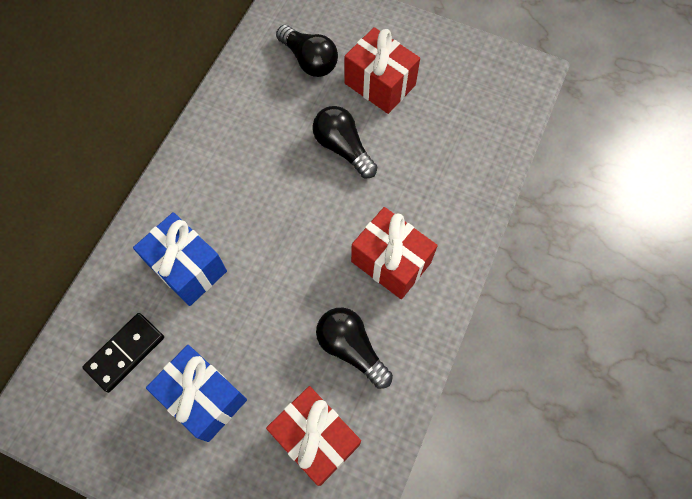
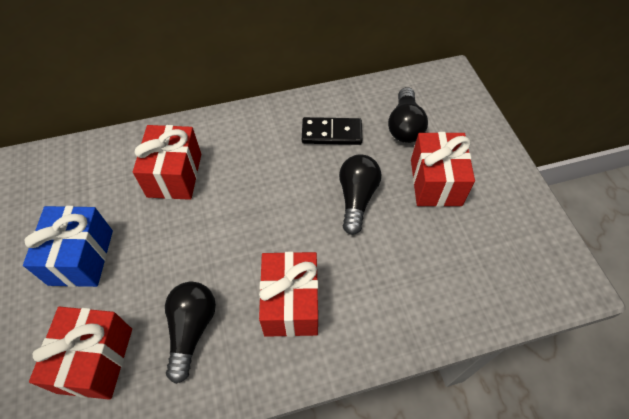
camera: 50 degrees right, 10 degrees down
(125, 353) = (84, 187): black domino -> black domino (331, 133)
(187, 268) = (175, 175): blue gift -> red gift

